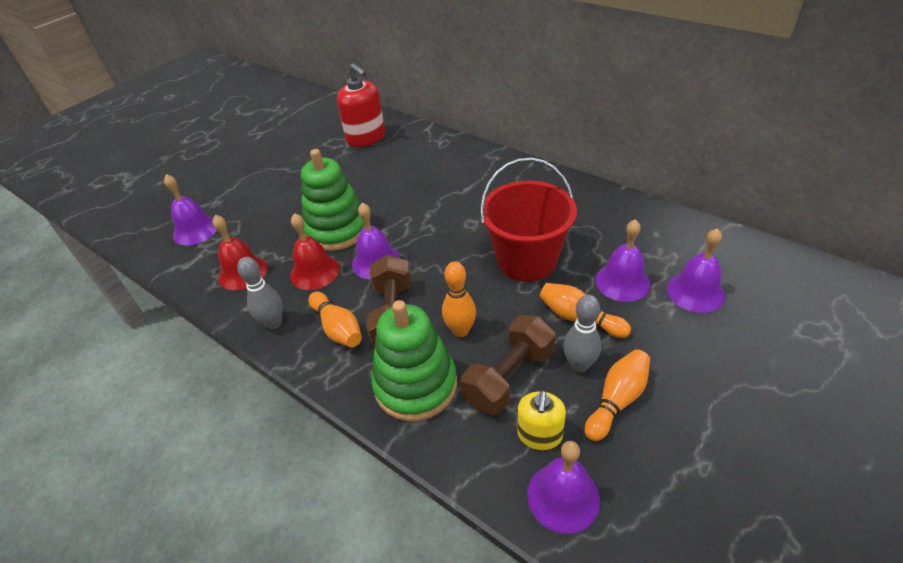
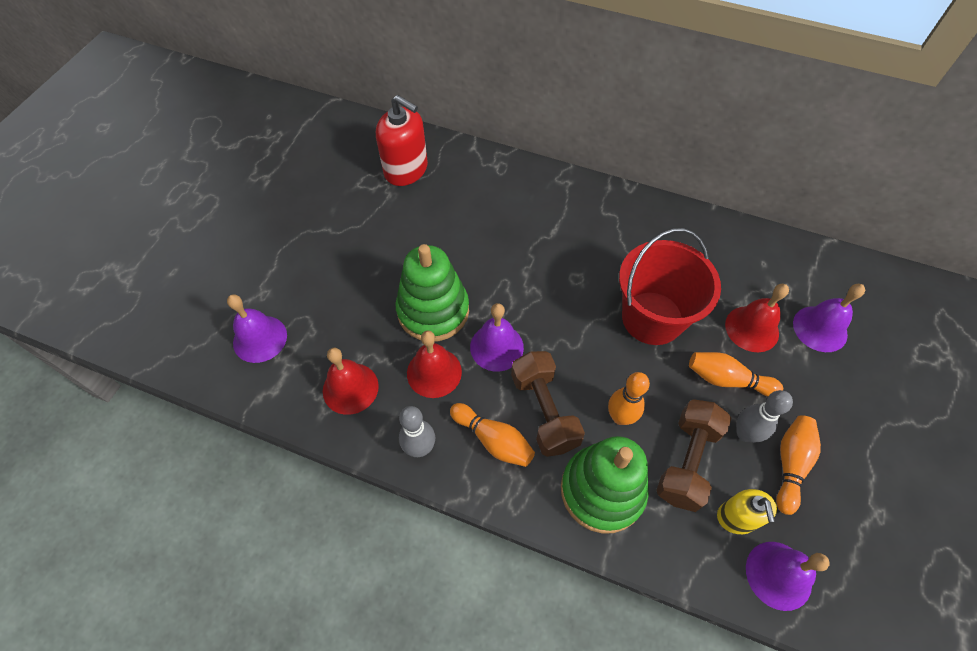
camera: 20 degrees left, 15 degrees up
(622, 282) = (752, 328): purple bell -> red bell

